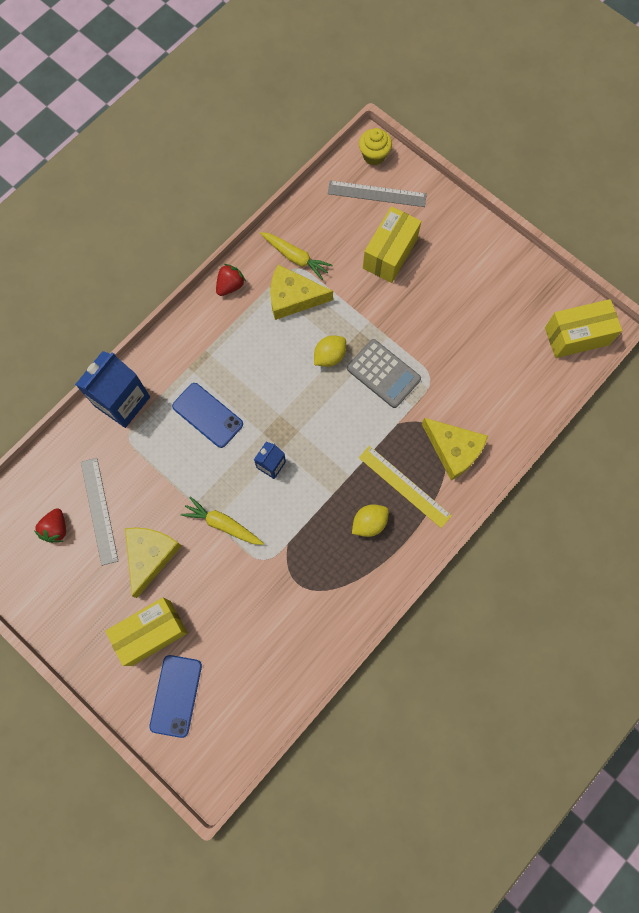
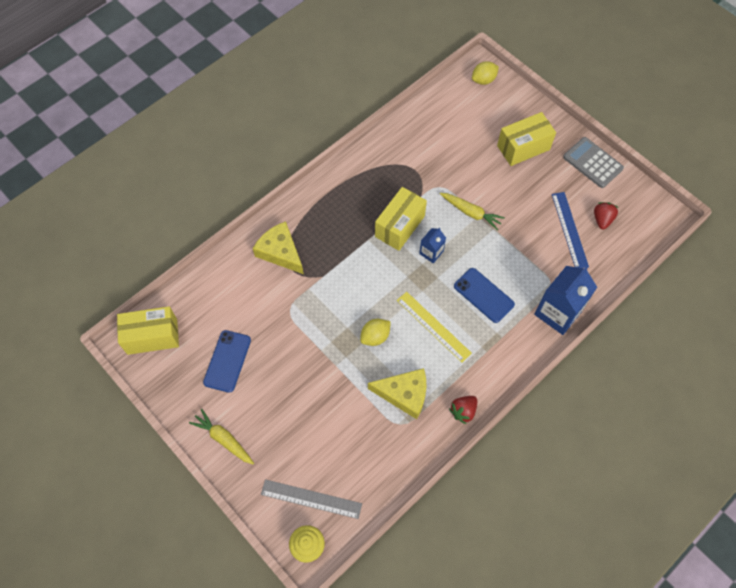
camera: 175 degrees left, 10 degrees down
(99, 510) = (569, 230): grey ruler -> blue ruler
(150, 556) = (527, 195): yellow cheese -> none
(176, 695) = (504, 110): blue phone -> blue phone (227, 361)
(295, 257) = (399, 435): yellow carrot -> yellow carrot (223, 439)
(369, 523) = (356, 205): yellow lemon -> yellow lemon (483, 80)
(383, 374) = (329, 317): grey calculator -> grey calculator (592, 163)
(390, 254) = (307, 431): yellow box -> yellow box (400, 226)
(404, 486) = (325, 228): yellow ruler -> yellow ruler (433, 326)

